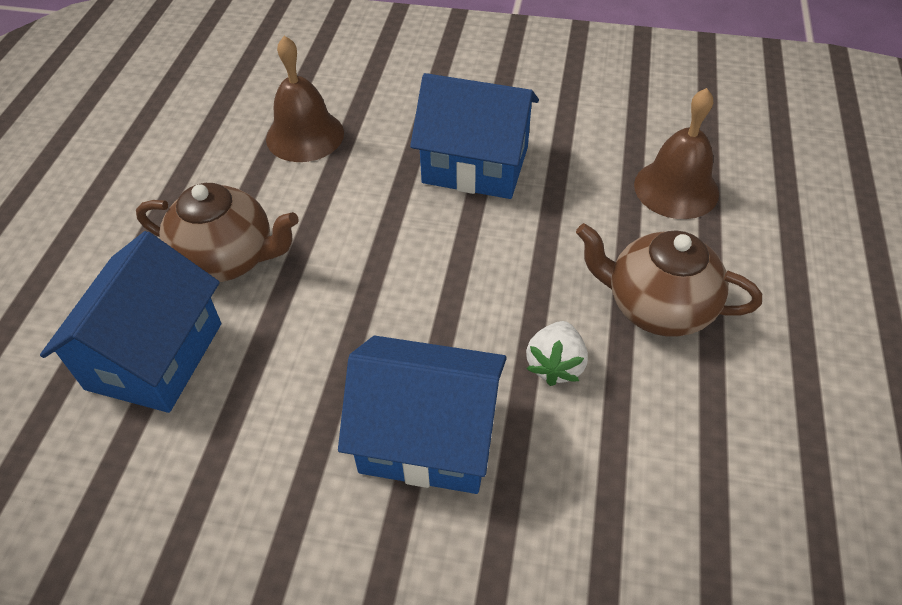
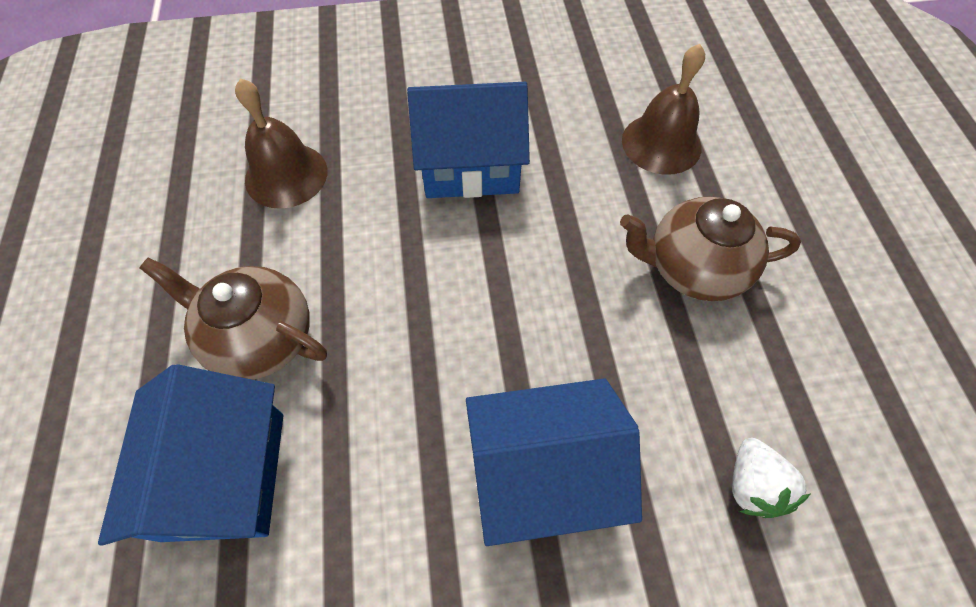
camera: 20 degrees left, 10 degrees up
(228, 259) = (260, 337): brown teapot -> brown teapot turned 150 degrees counterclockwise
(555, 365) = (628, 356): white strawberry -> white strawberry (752, 485)

